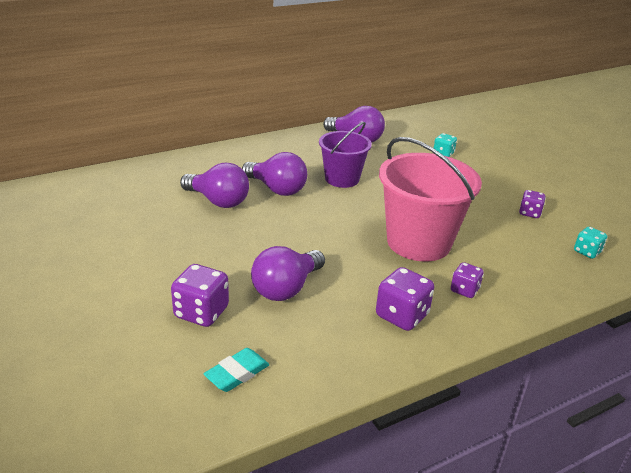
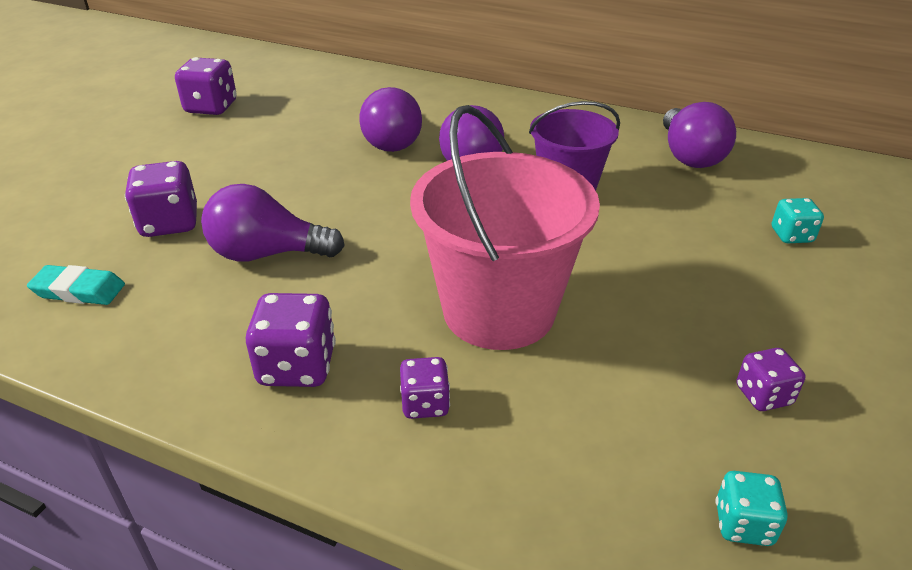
camera: 55 degrees right, 5 degrees up
(58, 244) = (211, 107): none -> purple dice

